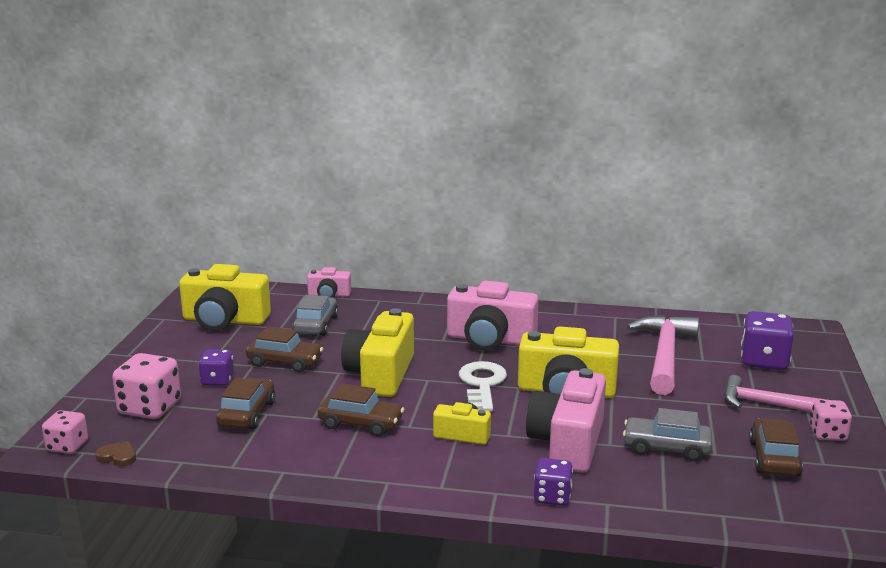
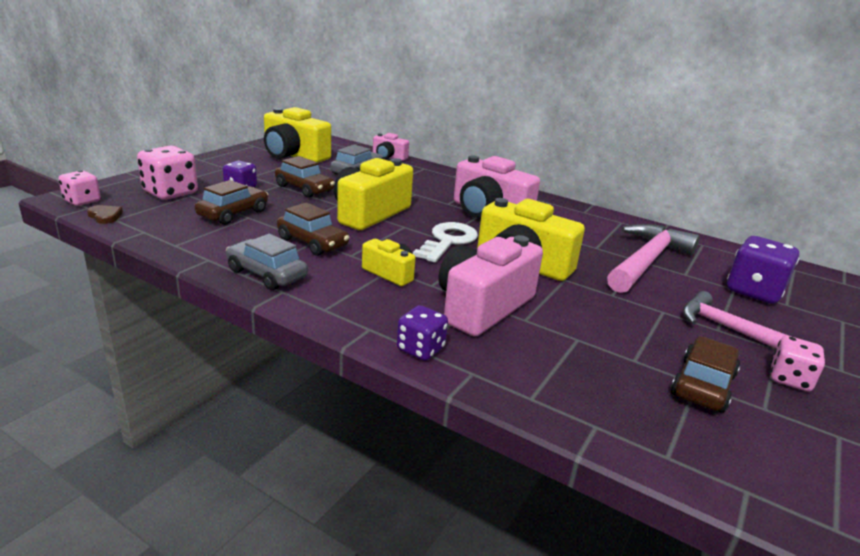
camera: 20 degrees right, 5 degrees up
(666, 448) = (583, 339): grey car -> grey car (266, 274)

